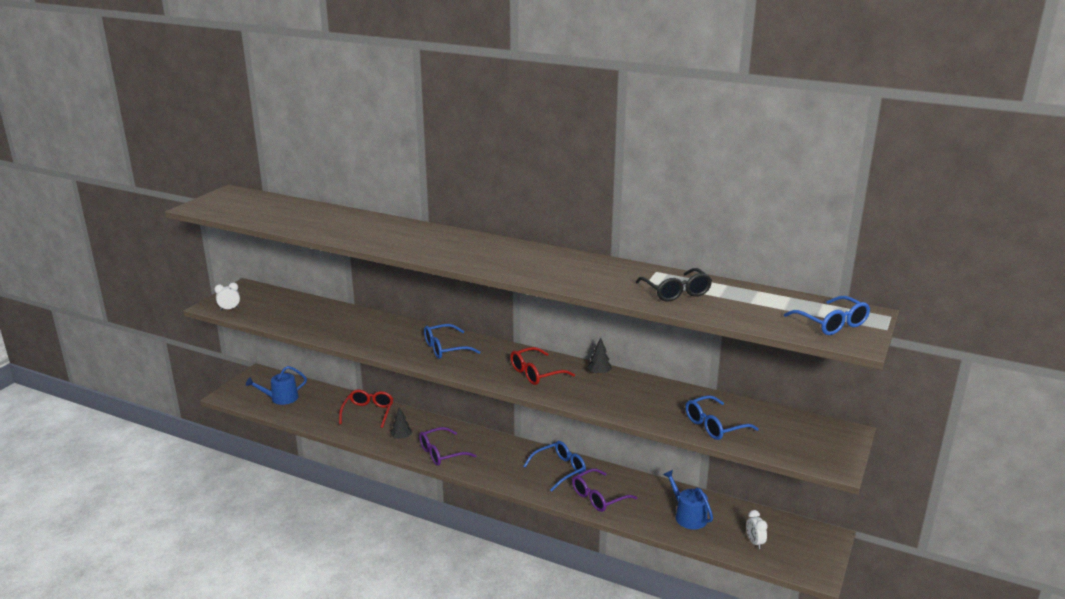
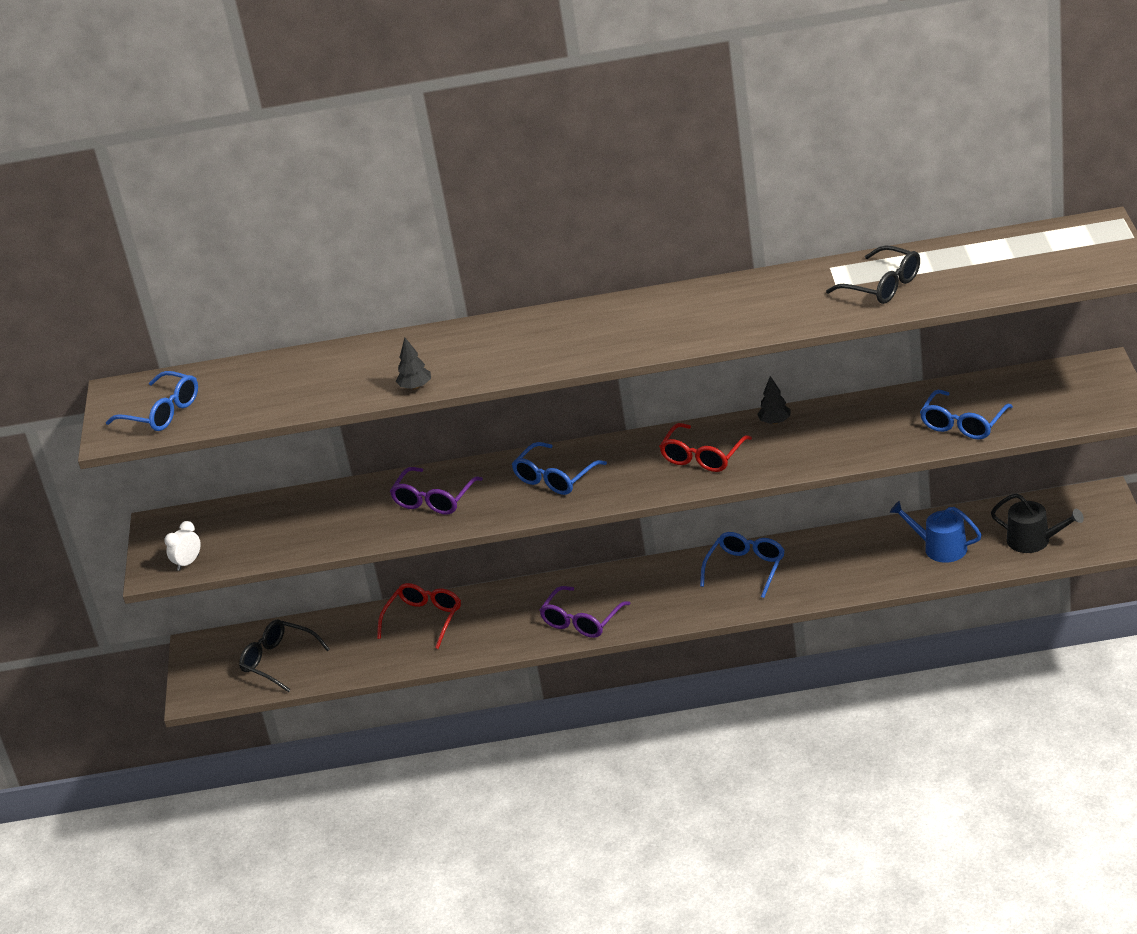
camera: 25 degrees left, 10 degrees up
(281, 398) = (278, 661): blue watering can -> black glasses
(368, 412) = (424, 619): red glasses -> red glasses turned 45 degrees clockwise
(401, 438) = (508, 628): black tree -> black tree (415, 387)
(598, 497) = (823, 577): purple glasses -> purple glasses (434, 500)
(754, 542) = (1034, 540): white clock -> black watering can
(832, 324) = (1077, 254): blue glasses -> blue glasses (162, 412)

